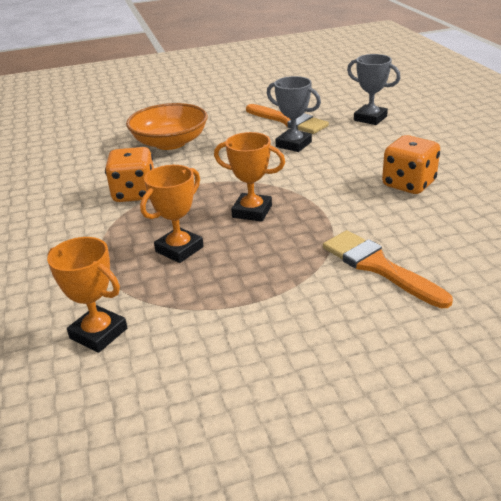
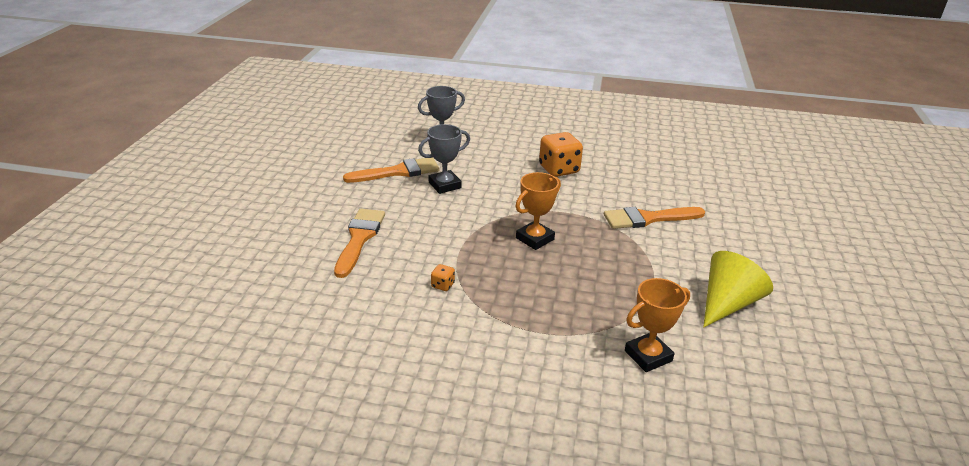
camera: 65 degrees left, 0 degrees up
(134, 194) = (443, 285): orange dice -> orange dice, size x0.45
(170, 143) = (359, 238): orange bowl -> orange brush
(179, 249) = (561, 287): orange trophy -> none
(245, 374) = (727, 303): none -> yellow cone

